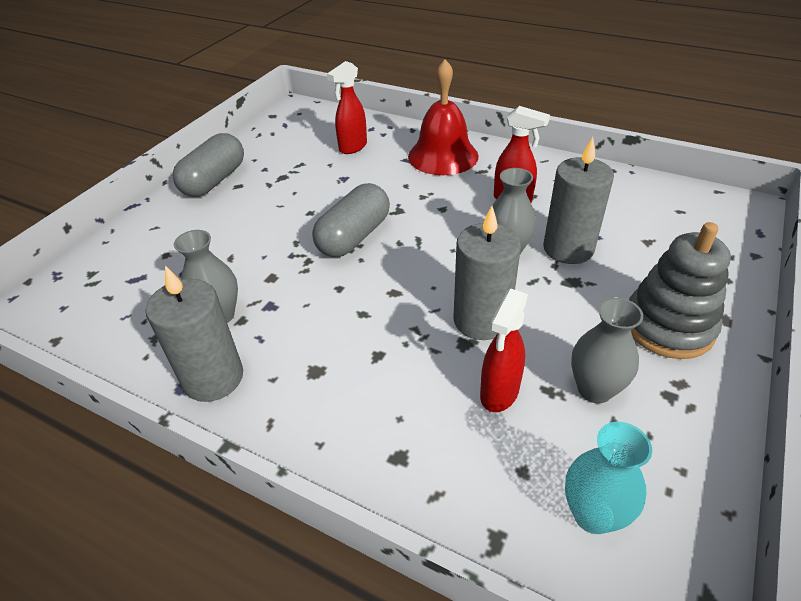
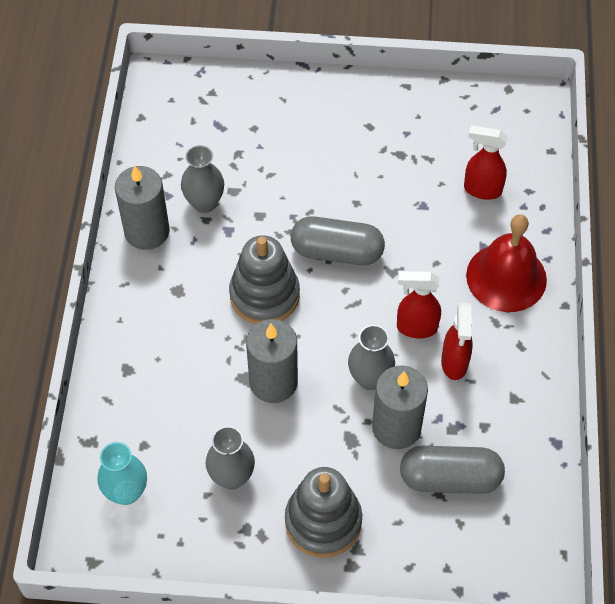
camera: 65 degrees right, 15 degrees up
(214, 180) = (368, 104): grey capsule -> grey capsule (450, 478)
(370, 299) = (264, 295): none -> grey stacking toy
(499, 393) = (203, 414): red spray bottle -> red spray bottle (416, 328)

